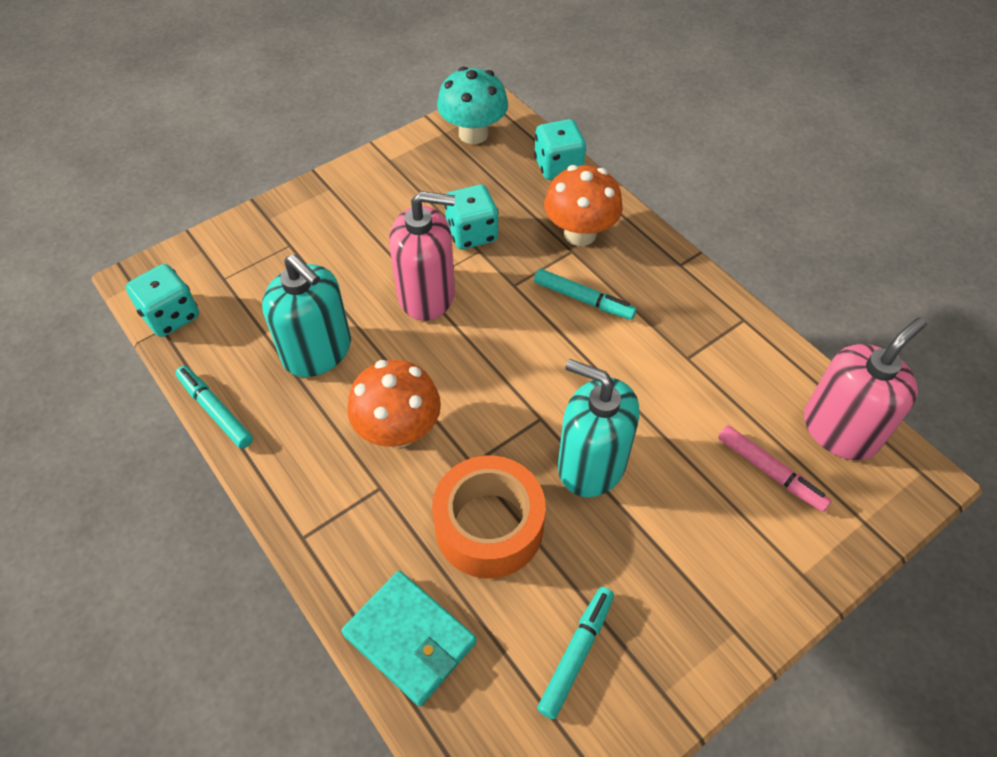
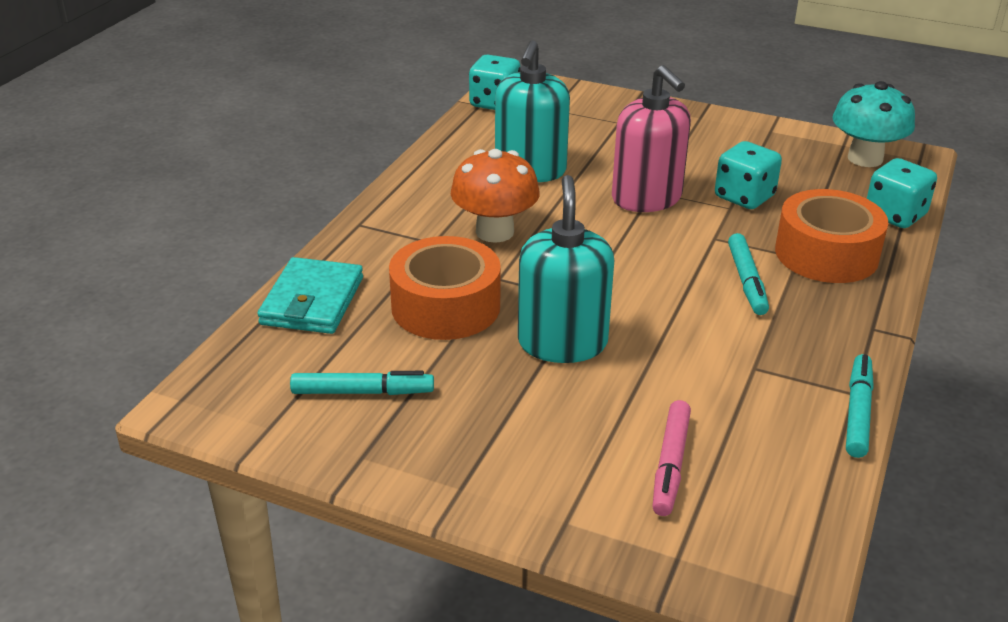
camera: 60 degrees right, 20 degrees down
(215, 411) = (432, 150): turquoise marker -> turquoise marker (857, 412)
(580, 233) = (826, 254): orange mushroom -> orange tape
(840, 430) = (784, 507): pink soap dispenser -> none

